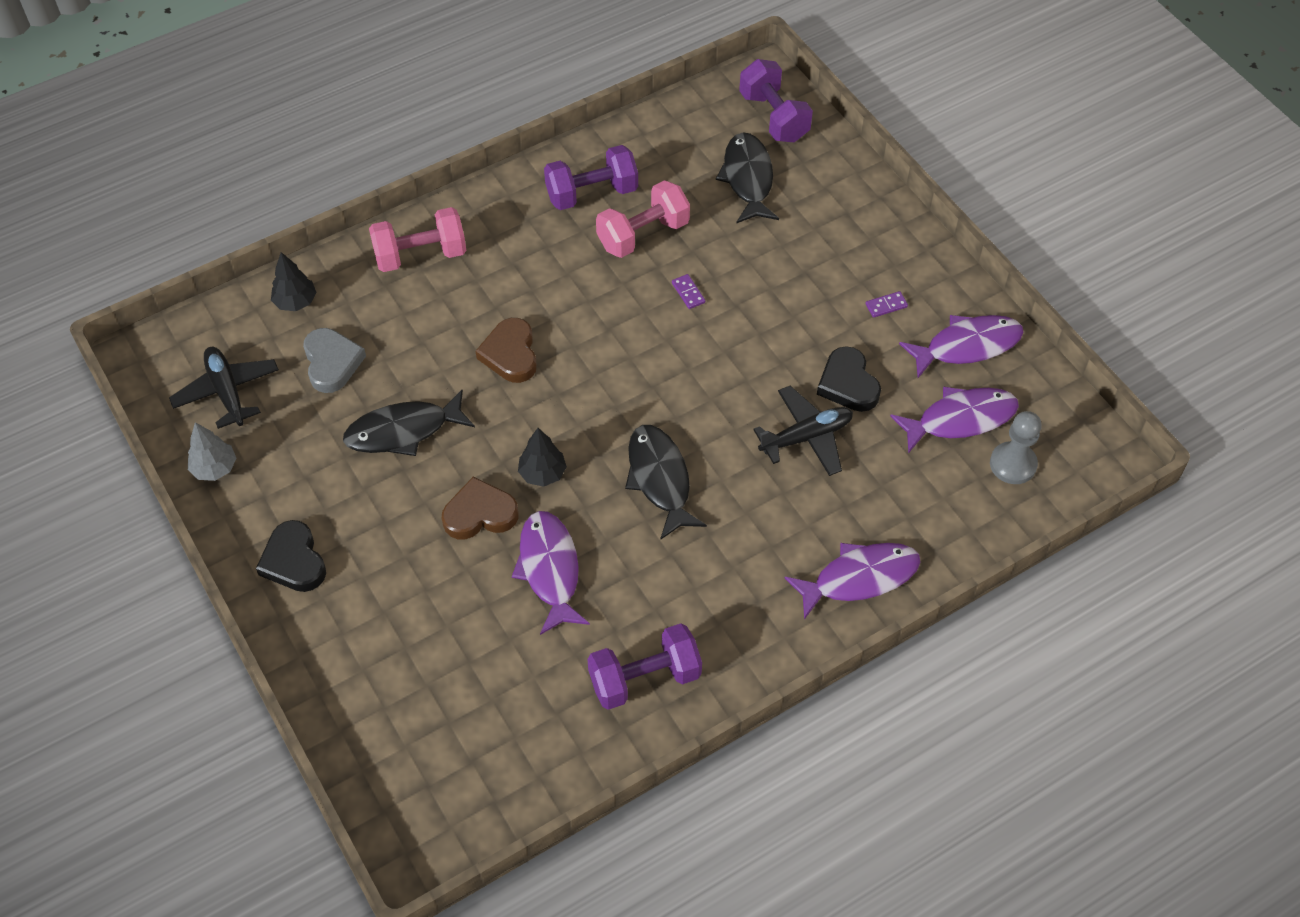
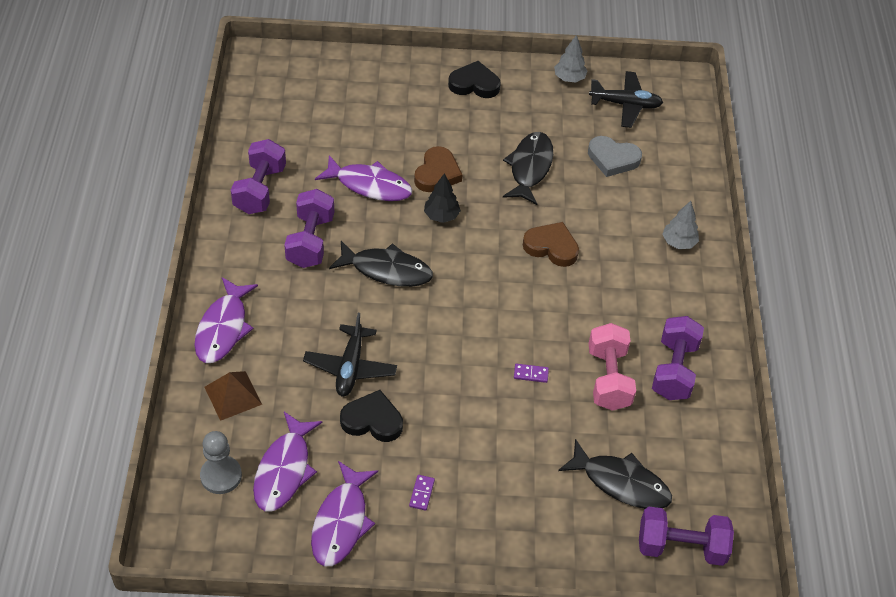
camera: 120 degrees right, 5 degrees down
(295, 302) = (679, 163): black tree -> none
(420, 255) = (678, 242): pink dumbbell -> grey tree
(679, 575) = (310, 241): none -> purple dumbbell
(925, 514) = (233, 395): none -> brown pyramid

